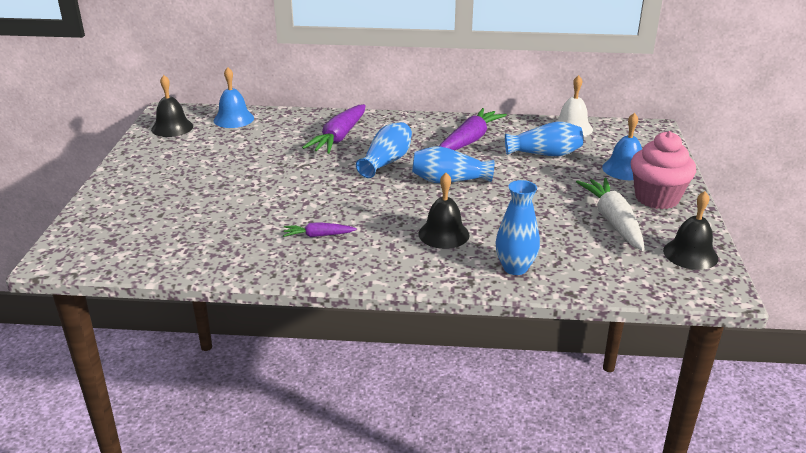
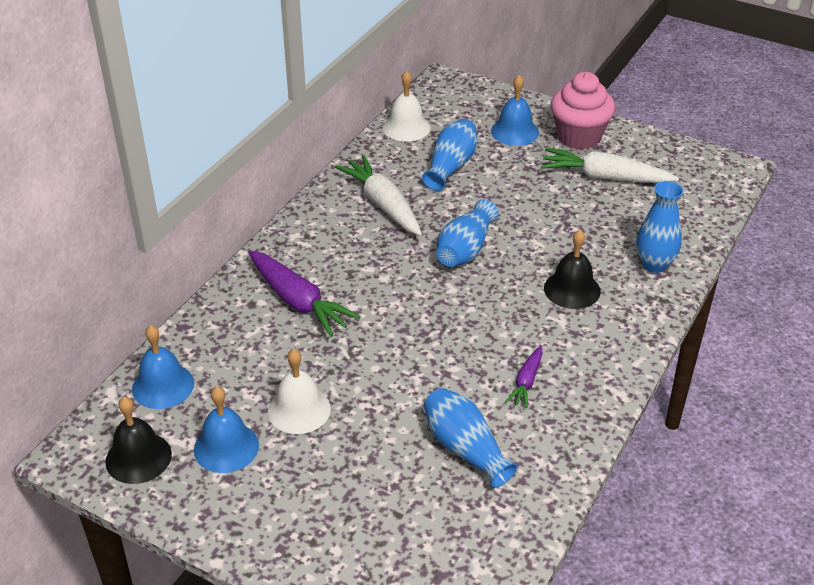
camera: 65 degrees left, 10 degrees up
(193, 148) = (226, 447): none -> blue bell
(237, 161) = (299, 410): none -> white bell
(386, 162) = (390, 281): blue vase -> blue vase (465, 448)
(469, 140) = (383, 204): purple carrot -> white carrot
(690, 254) = (678, 159): black bell -> none

